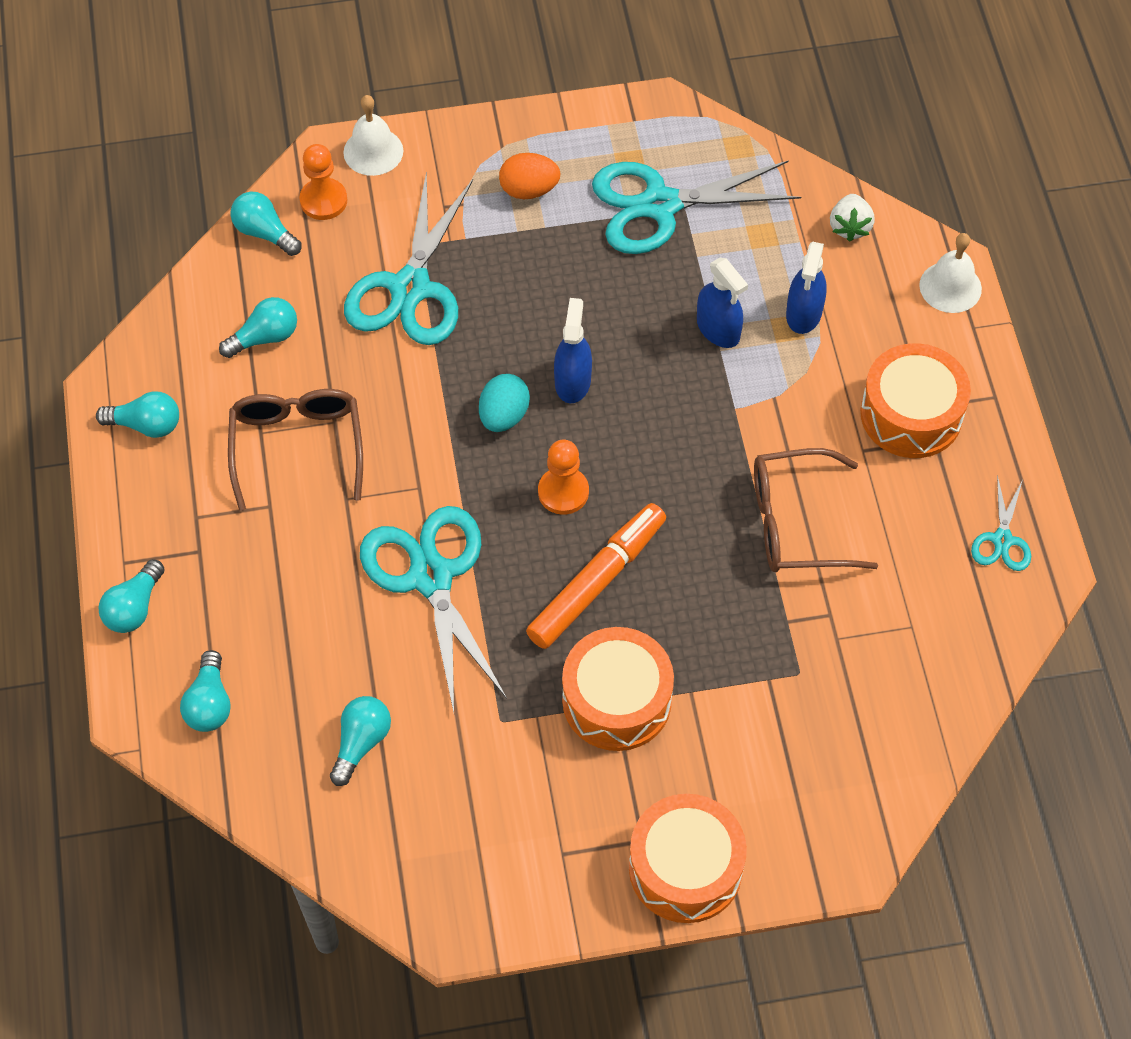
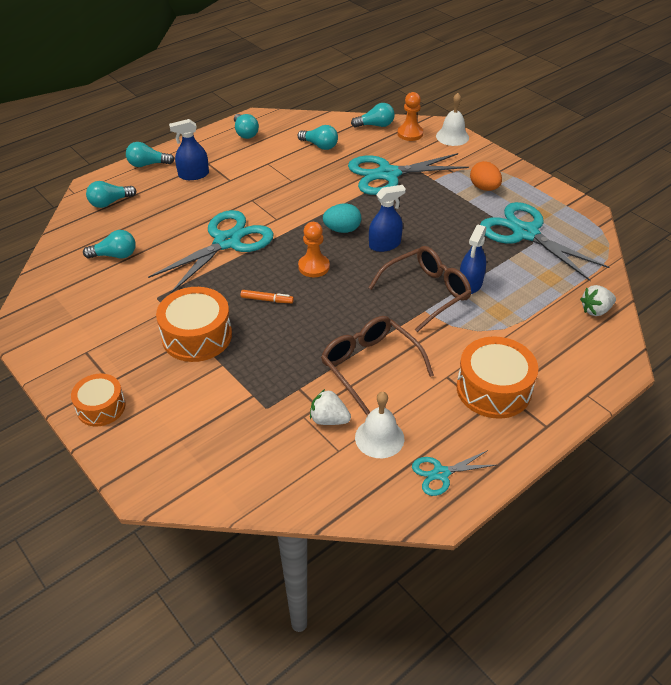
camera: 60 degrees right, 15 degrees down
(264, 233) = (375, 125): turquoise light bulb -> turquoise light bulb turned 75 degrees clockwise
(297, 446) = (269, 175): brown glasses -> brown glasses (426, 292)
(596, 582) = (266, 300): orange marker -> orange marker, size x0.45
(685, 868) = (101, 407): orange drum -> orange drum, size x0.63
(804, 313) = (516, 314): blue spray bottle -> blue spray bottle (193, 175)
(858, 613) = (329, 419): none -> white strawberry
(950, 287) = (604, 372): white bell -> white bell (379, 438)

